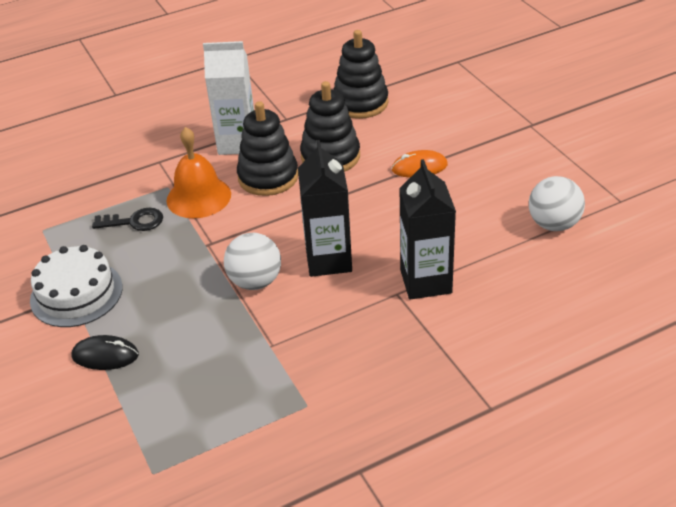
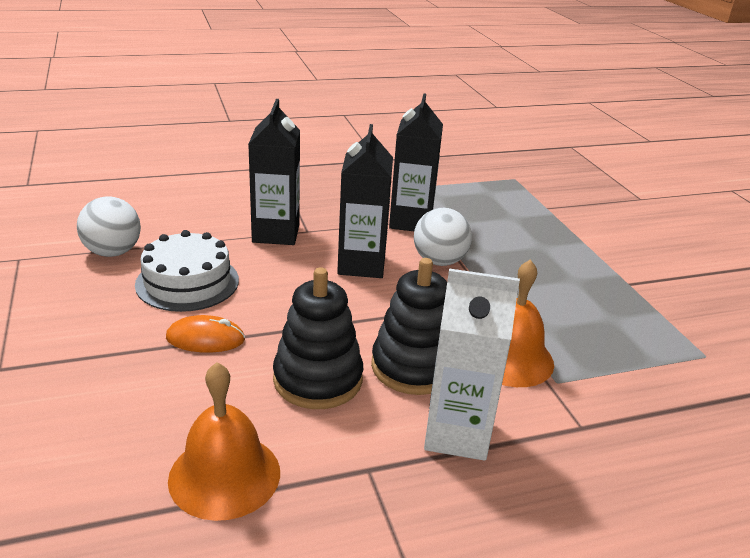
camera: 175 degrees left, 10 degrees down
(76, 293) = (623, 283): white cake -> white cake (187, 282)
(105, 355) = (572, 236): black mouse -> none
(134, 221) = (587, 343): black key -> none
(291, 335) = (411, 221): none -> black carton
(360, 103) = (224, 475): black stacking toy -> orange bell

